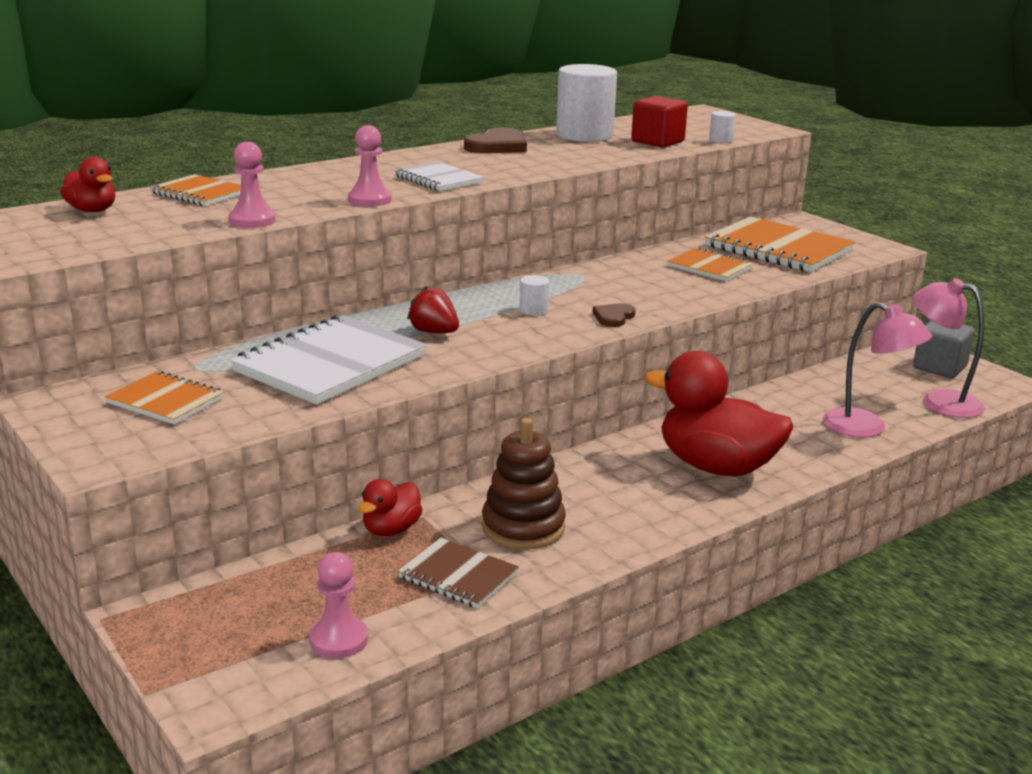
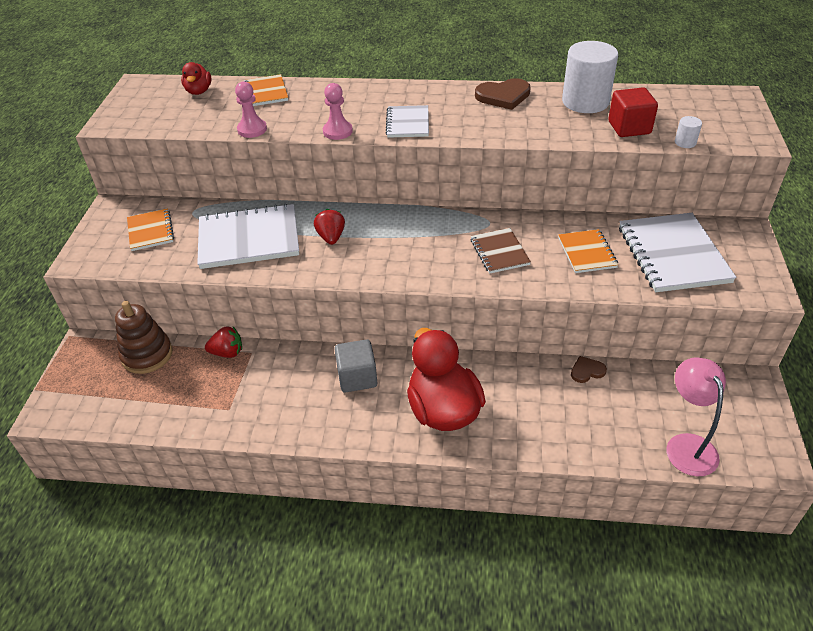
camera: 45 degrees right, 20 degrees up
(338, 640) = (125, 409): pink pawn -> none
(391, 530) = (227, 352): red duck -> red strawberry
(458, 576) = (215, 403): brown notebook -> brown notebook (499, 252)
(523, 527) = (284, 390): brown stacking toy -> brown stacking toy (147, 355)
(533, 310) = (410, 244): white cylinder -> none
(613, 317) = (447, 273): brown heart -> brown heart (587, 371)
(778, 249) = (672, 254): orange notebook -> white notebook
(866, 428) = (590, 437): pink lamp -> none
(939, 367) = (741, 413): grey cube -> grey cube (357, 377)

